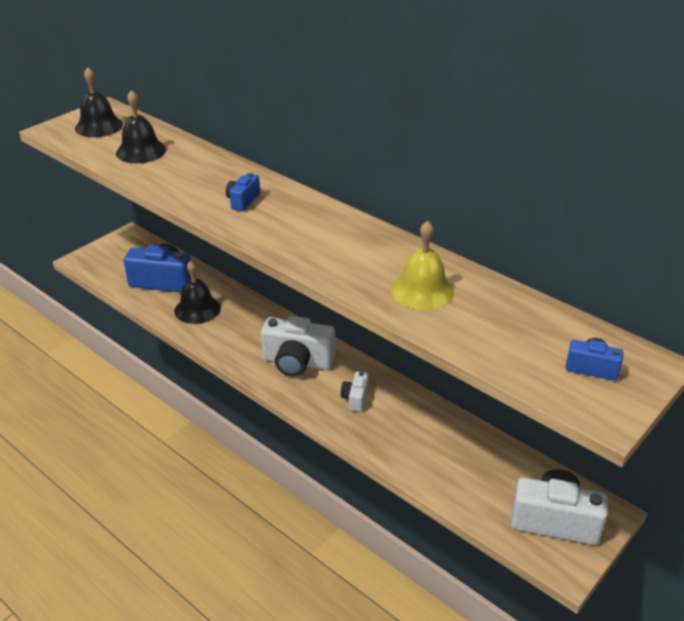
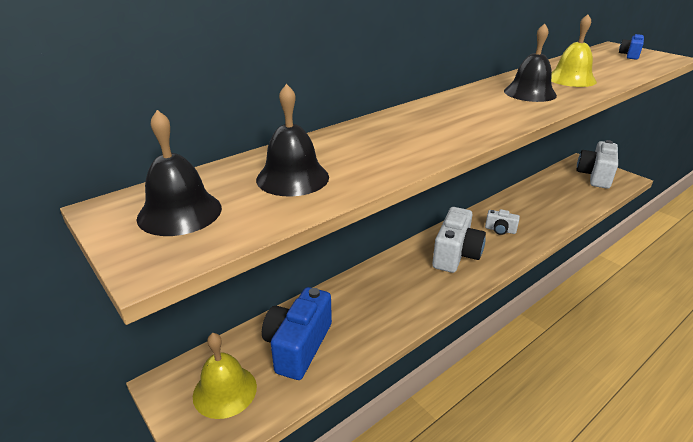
camera: 80 degrees left, 5 degrees down
(122, 258) = (225, 391): none -> yellow bell
(197, 309) = (363, 316): black bell -> black bell (529, 93)
(243, 201) = (438, 125): blue camera -> none

